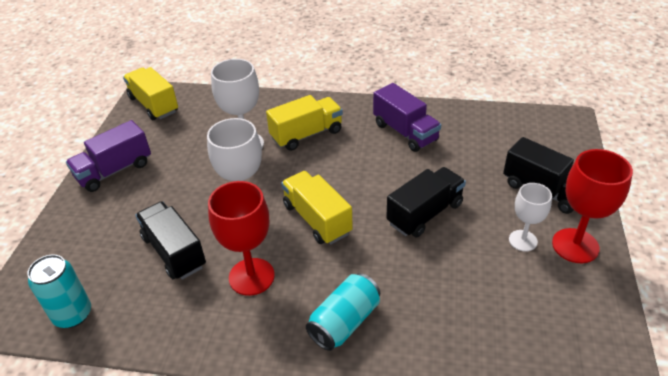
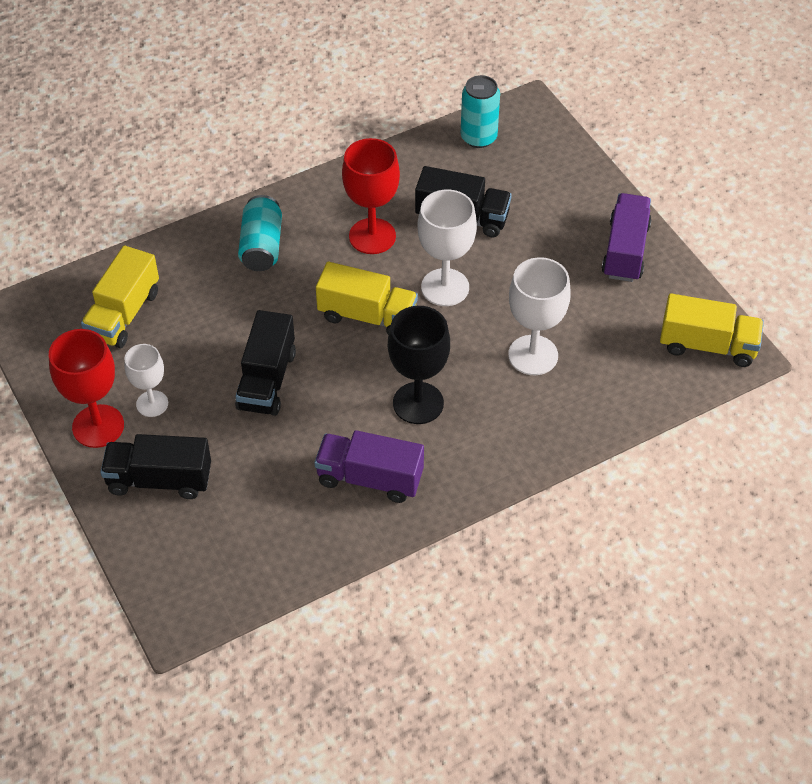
camera: 140 degrees right, 10 degrees up
(306, 134) = (481, 408): yellow truck -> yellow truck (123, 314)
(339, 153) = (418, 403): none -> black goblet

